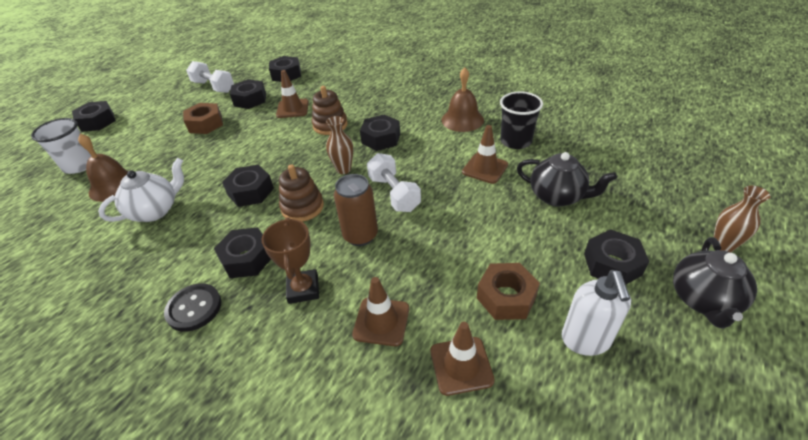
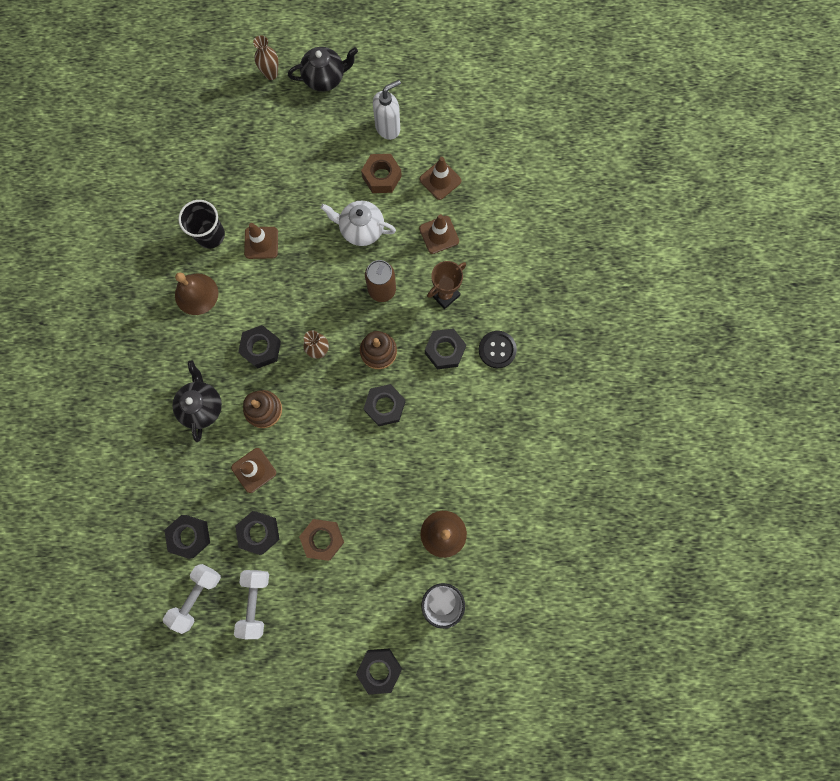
camera: 125 degrees left, 35 degrees up
(155, 210) = (446, 464): white teapot -> white teapot (361, 229)
(394, 194) = (327, 293): white dumbbell -> white dumbbell (196, 596)
(557, 196) = (270, 180): black teapot -> black teapot (202, 406)
(612, 264) = (321, 129): black nut -> none

